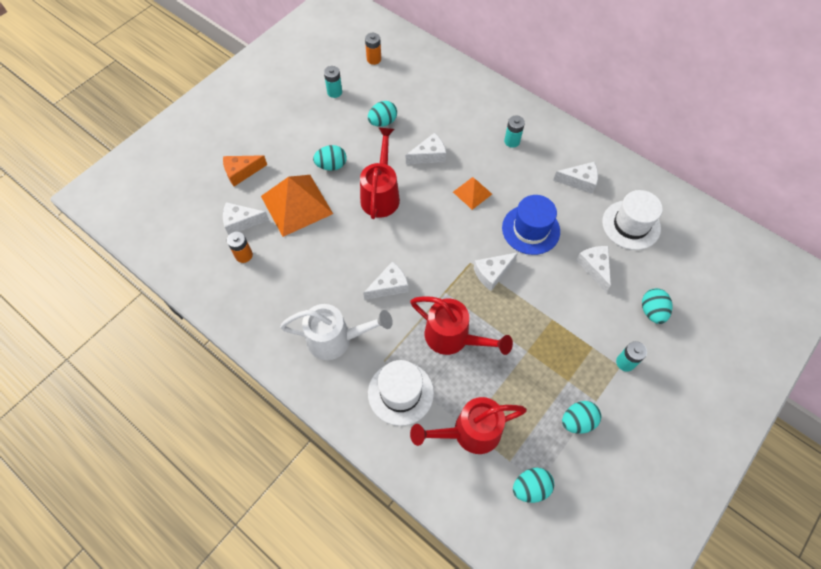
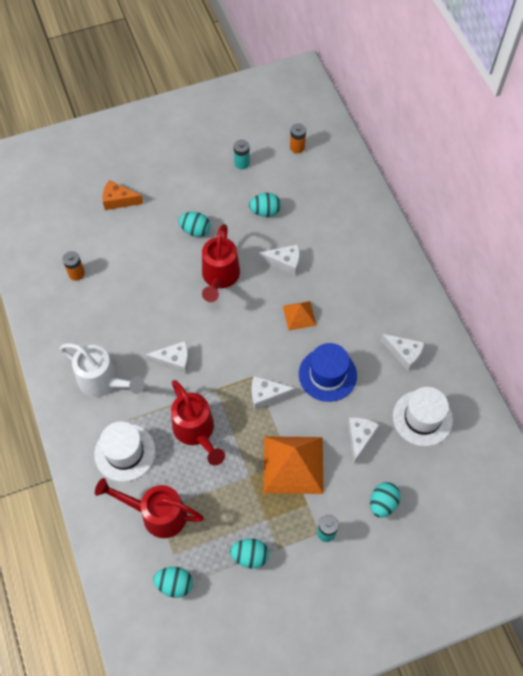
camera: 30 degrees right, 0 degrees up
(241, 222) = (92, 244): white cheese -> none
(296, 204) = (145, 251): orange pyramid -> orange pyramid (293, 464)
(381, 195) = (219, 277): red watering can -> red watering can turned 150 degrees clockwise
(512, 141) = (368, 285): turquoise battery -> none

